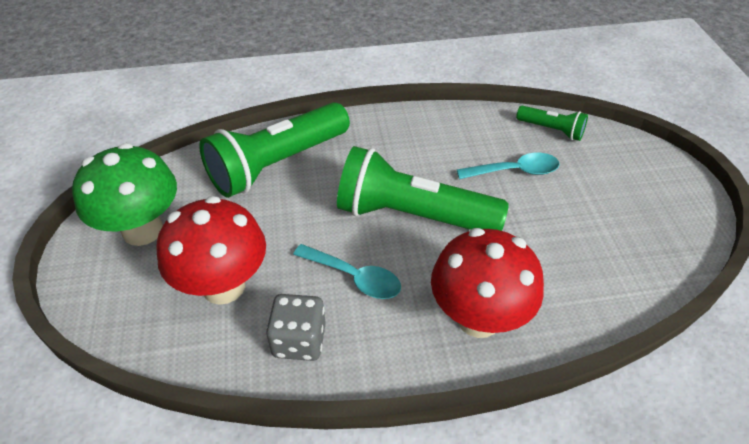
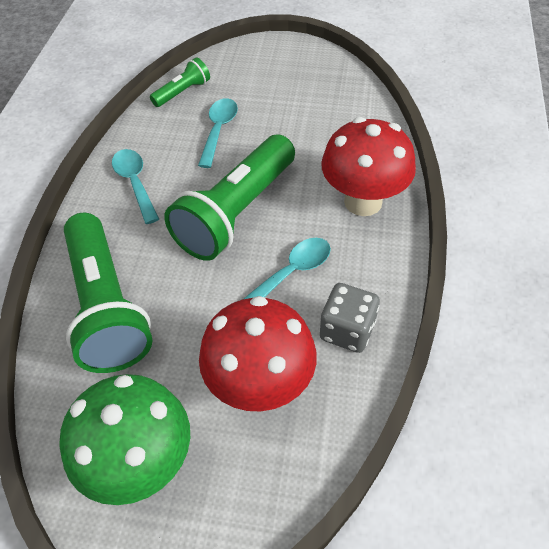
camera: 70 degrees left, 5 degrees up
(415, 137) = (135, 183): none -> turquoise spoon

